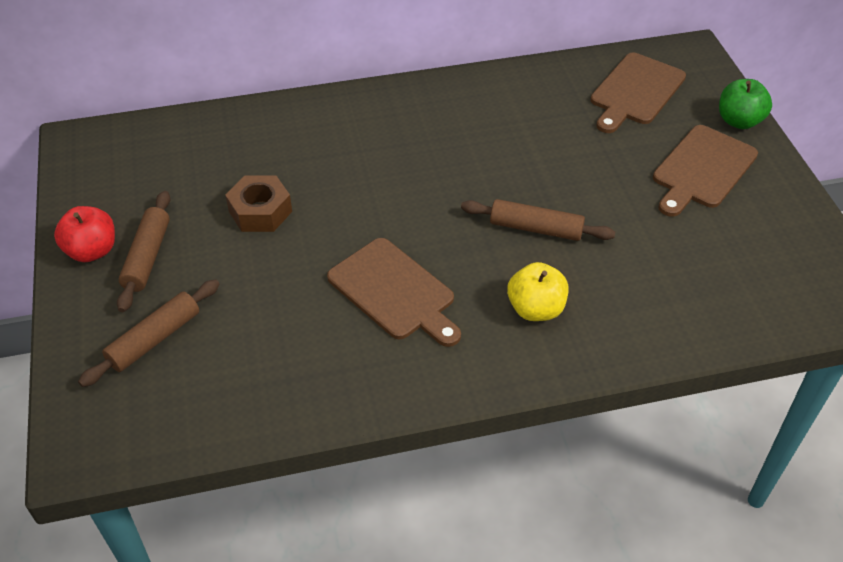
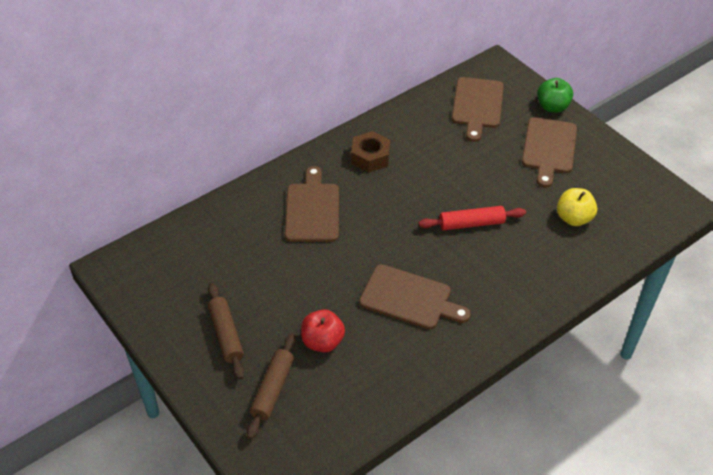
camera: 25 degrees left, 0 degrees up
(92, 251) = (183, 345): red apple -> red apple (322, 342)
(260, 211) = (283, 274): brown nut -> brown nut (370, 157)
(346, 150) = (312, 210): none -> brown cutting board
(535, 309) = (503, 278): yellow apple -> yellow apple (573, 218)
(536, 228) = (471, 223): brown rolling pin -> red rolling pin

